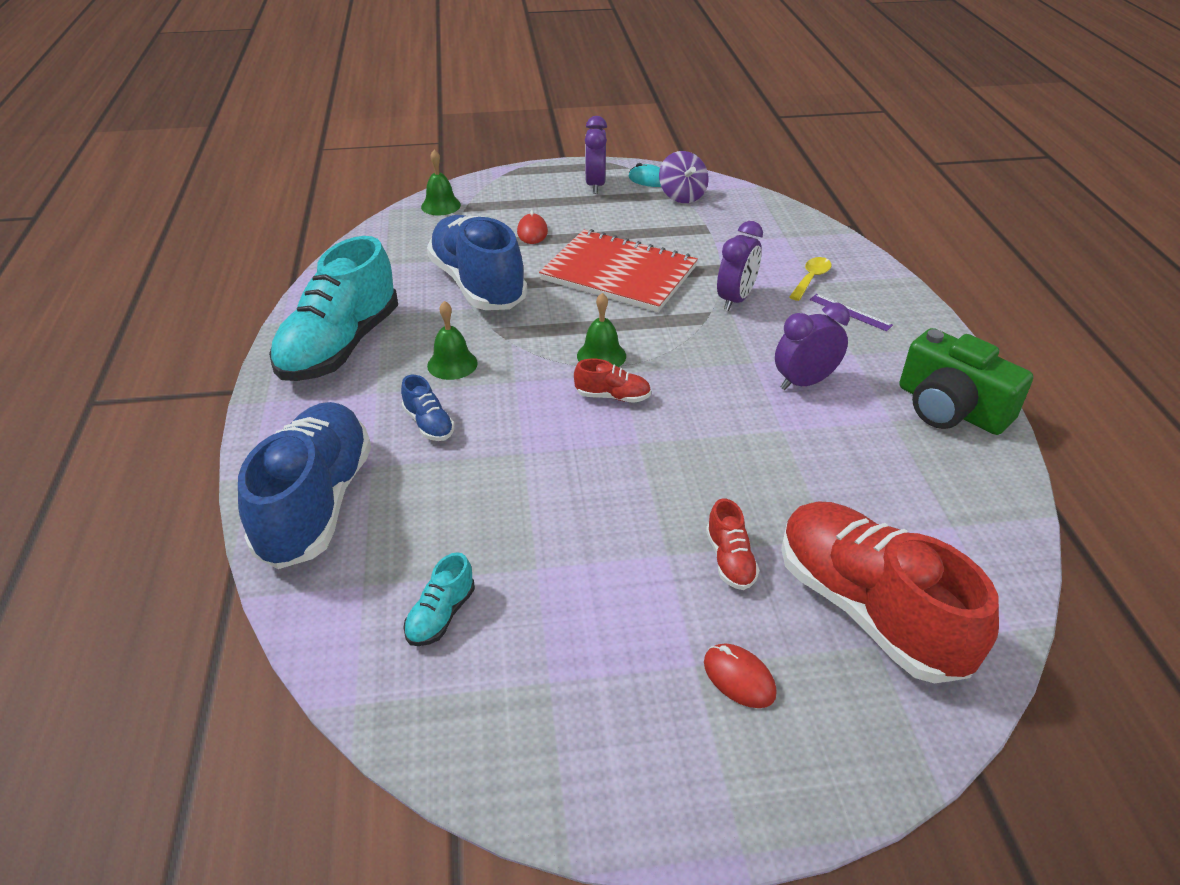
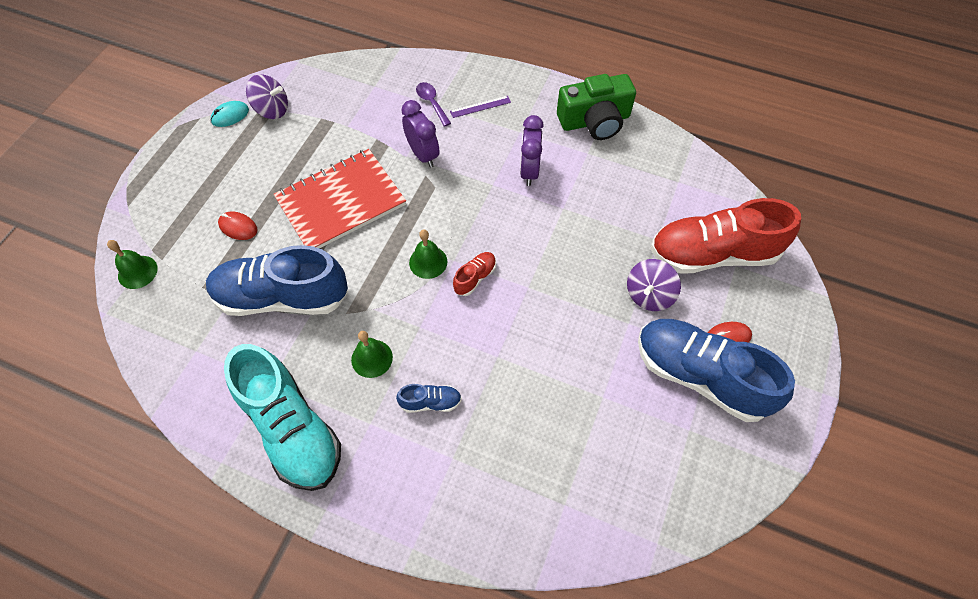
camera: 60 degrees left, 20 degrees up
(316, 503) = (470, 509): blue shoe -> blue shoe (700, 376)
(441, 615) = (613, 467): turquoise shoe -> none
(595, 185) = (206, 152): purple clock -> none
(730, 560) = (649, 295): red shoe -> purple spinning top
(811, 279) = (431, 103): yellow spoon -> purple spoon

